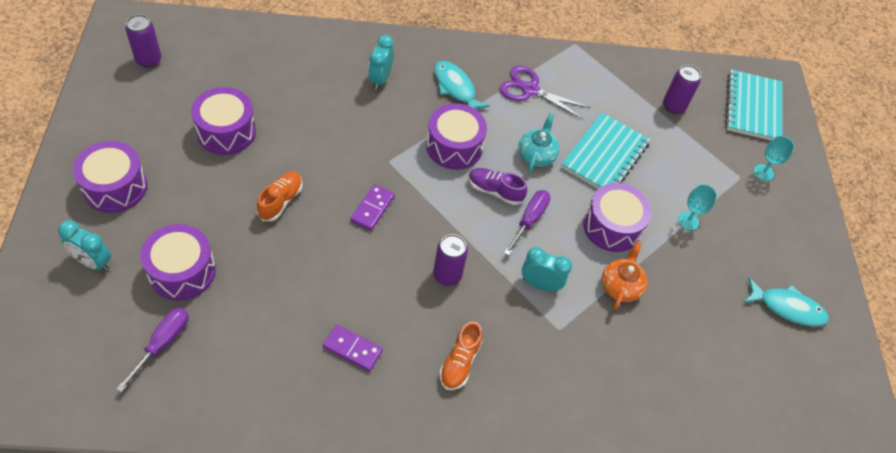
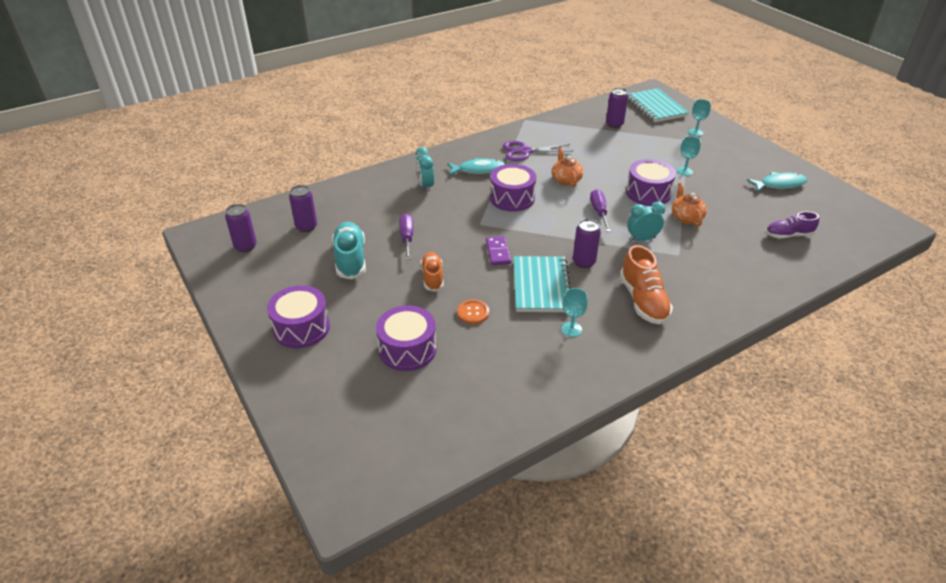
camera: 25 degrees left, 15 degrees down
(93, 262) = (334, 378): turquoise clock -> none
(162, 344) = (441, 396): purple screwdriver -> purple screwdriver (407, 238)
(222, 67) = (306, 227): none -> purple can
(226, 131) = (350, 259): purple drum -> turquoise shoe
(279, 268) = (473, 313): none -> orange button
(353, 349) = (571, 329): purple domino -> turquoise goblet
(455, 88) = (478, 170): turquoise fish -> turquoise fish turned 150 degrees clockwise
(459, 363) = (643, 301): orange shoe -> orange shoe, size x1.54
(495, 191) = (562, 208): purple shoe -> purple shoe (788, 235)
(536, 155) = (566, 180): turquoise teapot -> orange teapot
(604, 155) = (604, 163): turquoise notebook -> turquoise notebook (541, 286)

